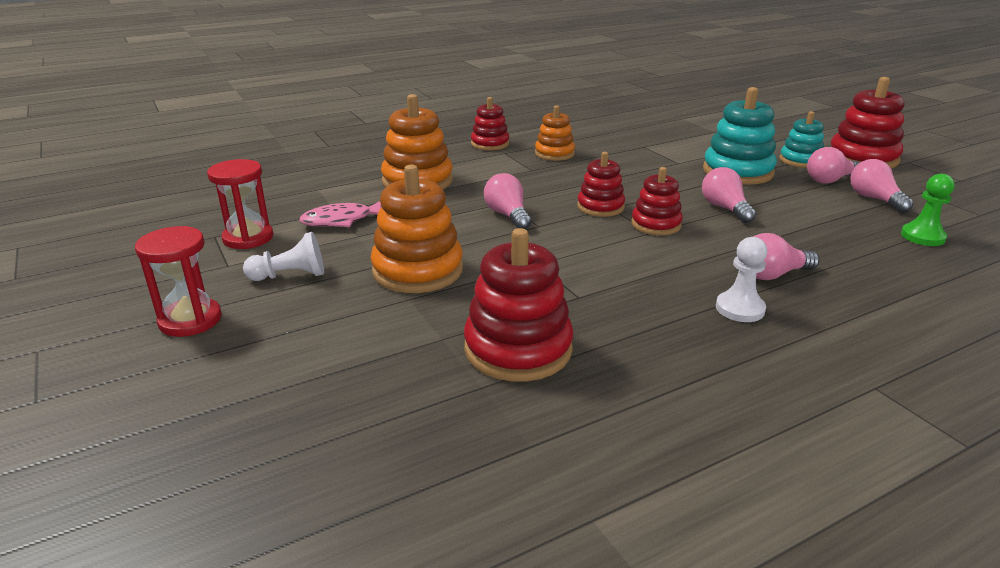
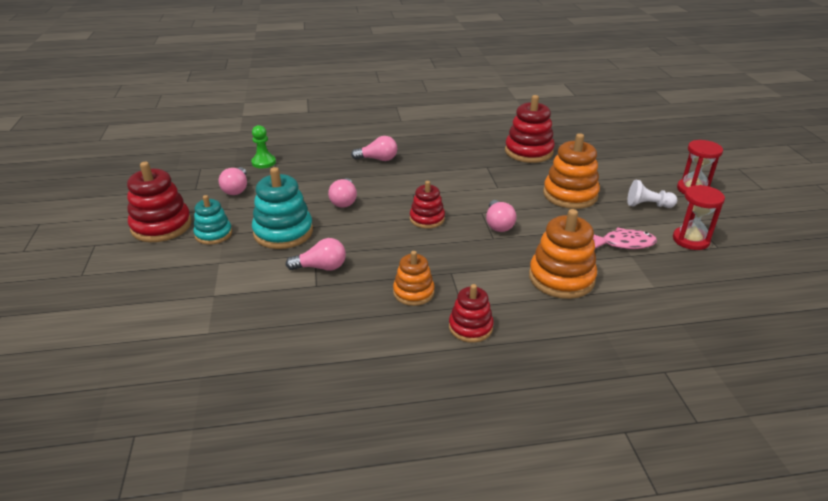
camera: 160 degrees left, 5 degrees up
(656, 224) = (404, 198): red stacking toy -> none
(740, 309) = (415, 149): white pawn -> none
(830, 180) = (232, 210): pink light bulb -> pink light bulb (321, 267)

